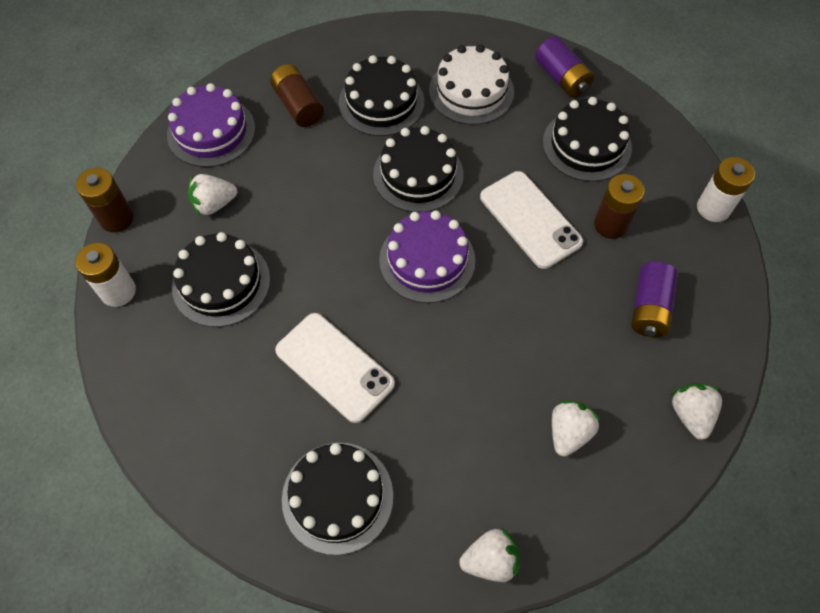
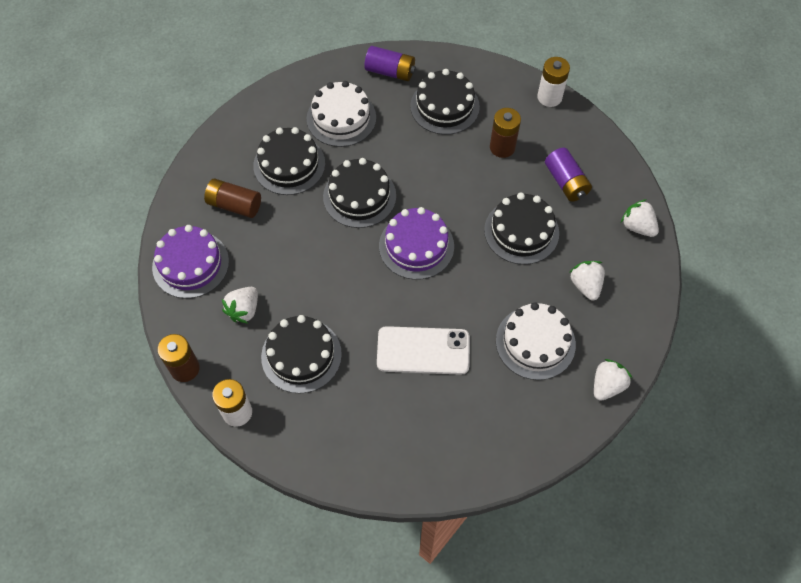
camera: 40 degrees left, 0 degrees up
(337, 497) = (496, 420): black cake -> black cake (521, 231)
(455, 449) = (535, 342): none -> white cake
(530, 219) = (454, 177): white phone -> none

